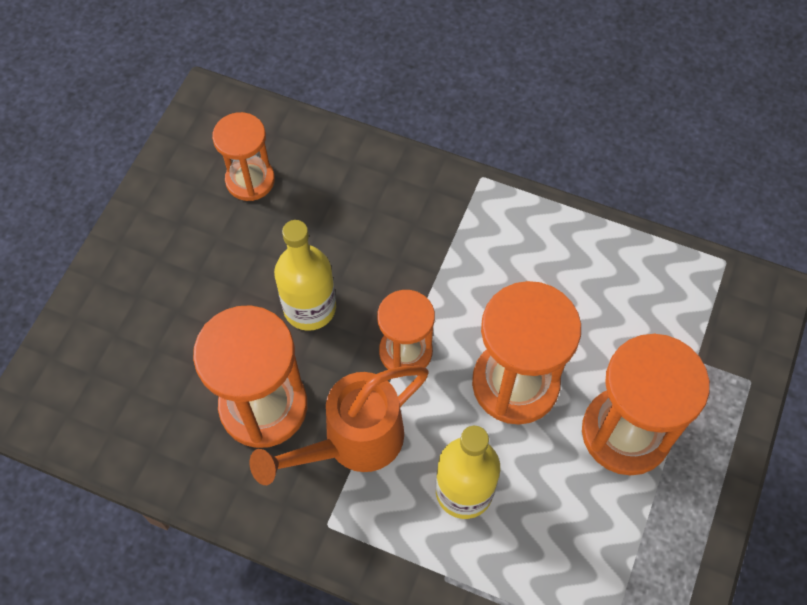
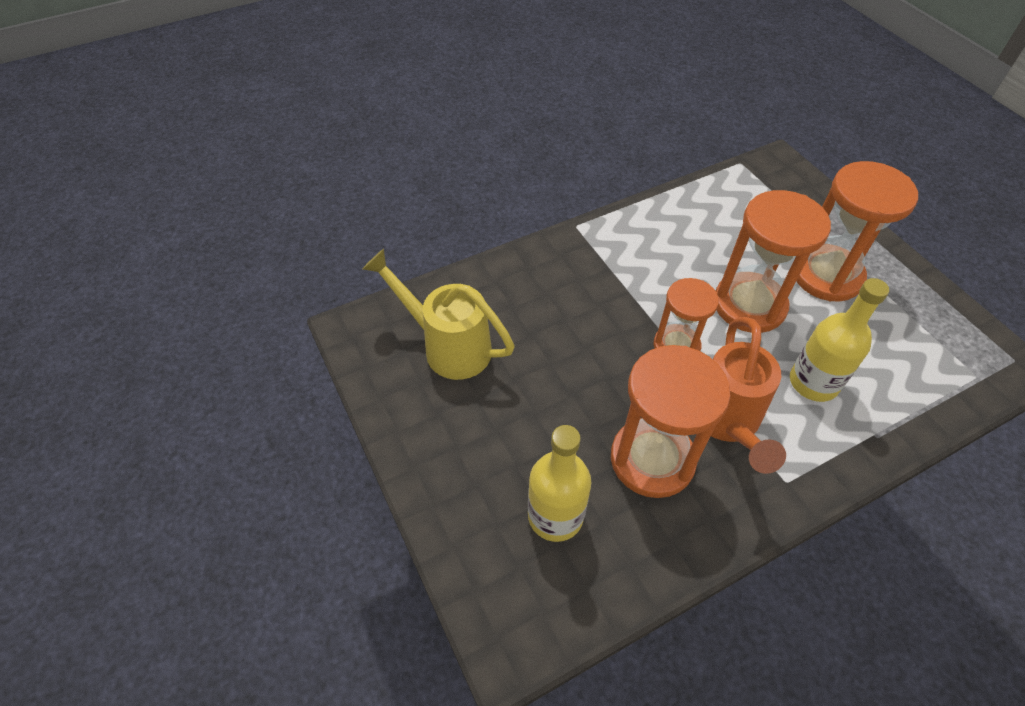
camera: 50 degrees left, 10 degrees down
(250, 180) = (447, 346): orange hourglass -> yellow watering can
(309, 308) = (592, 378): yellow bottle -> yellow bottle (555, 516)

